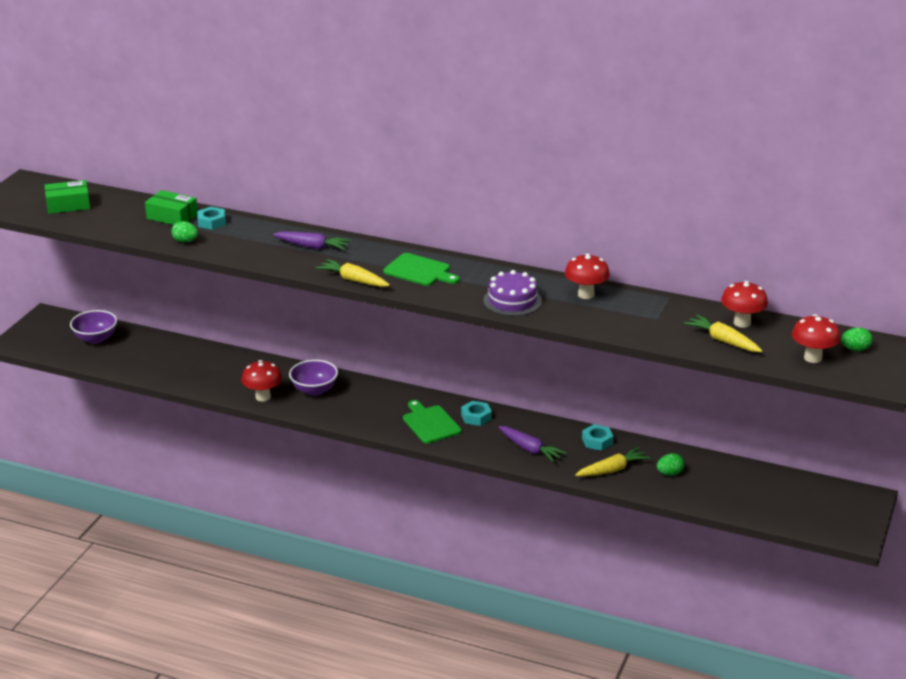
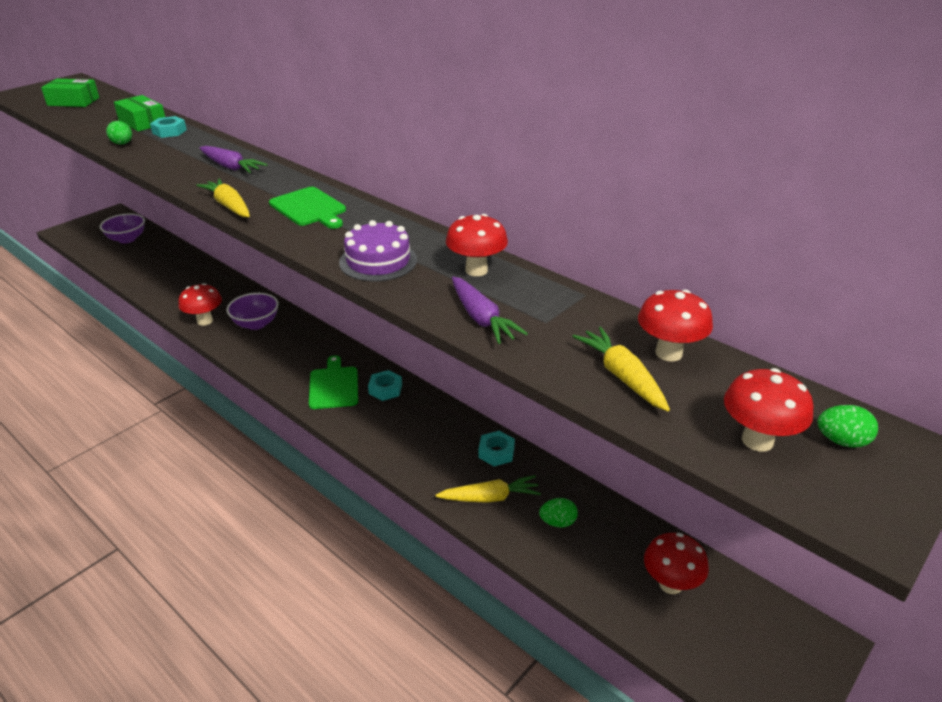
camera: 20 degrees right, 5 degrees up
(530, 449) = (413, 444): purple carrot -> purple carrot (481, 318)
(763, 490) = (670, 584): none -> red mushroom

